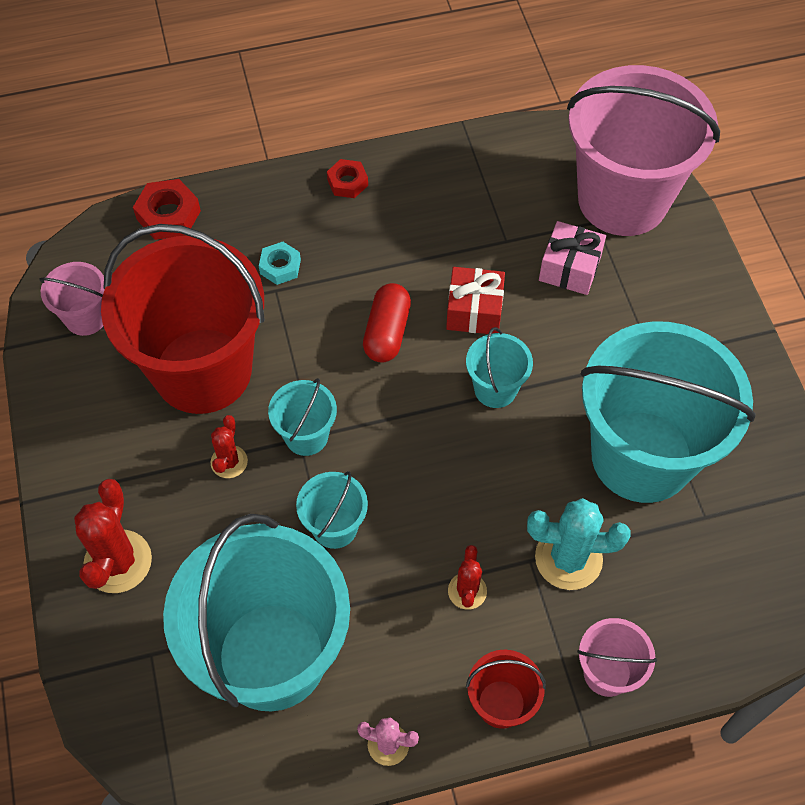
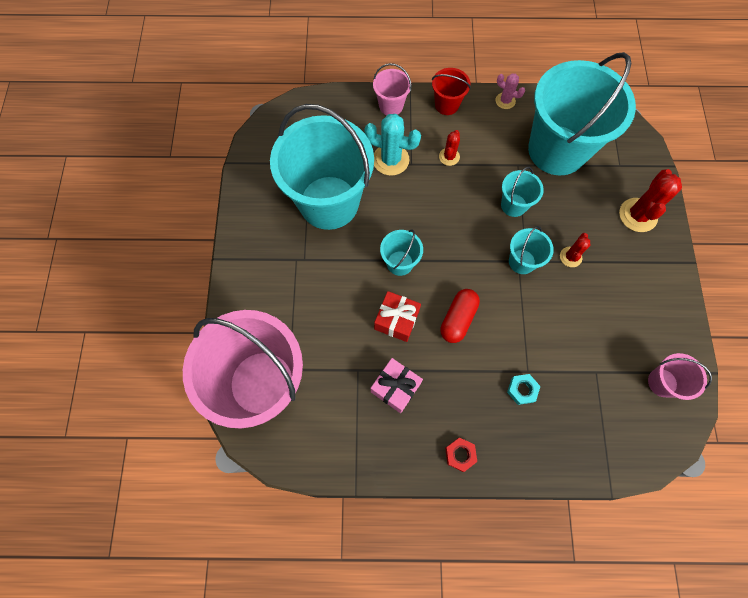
camera: 165 degrees left, 10 degrees up
(168, 215) = (601, 459): red nut -> none
(203, 370) = (583, 321): red bucket -> none
(569, 268) = (322, 336): pink gift -> pink gift (395, 387)

